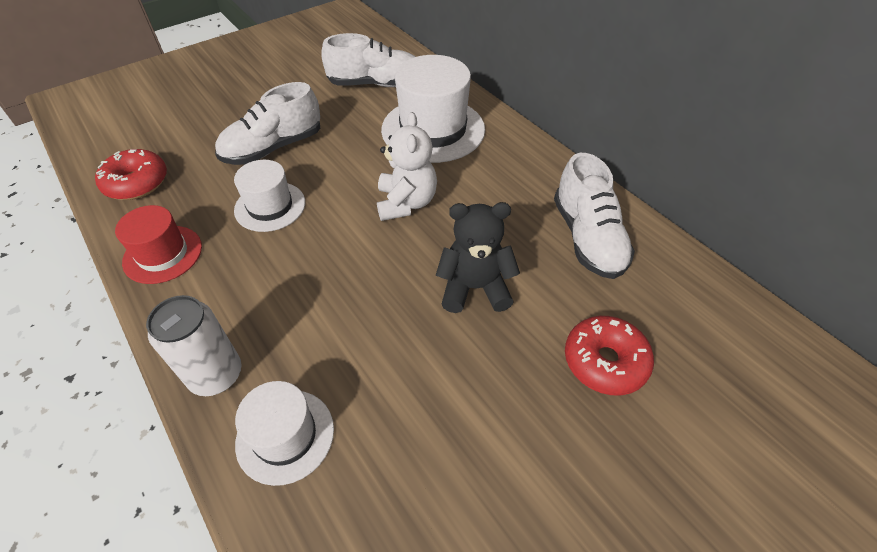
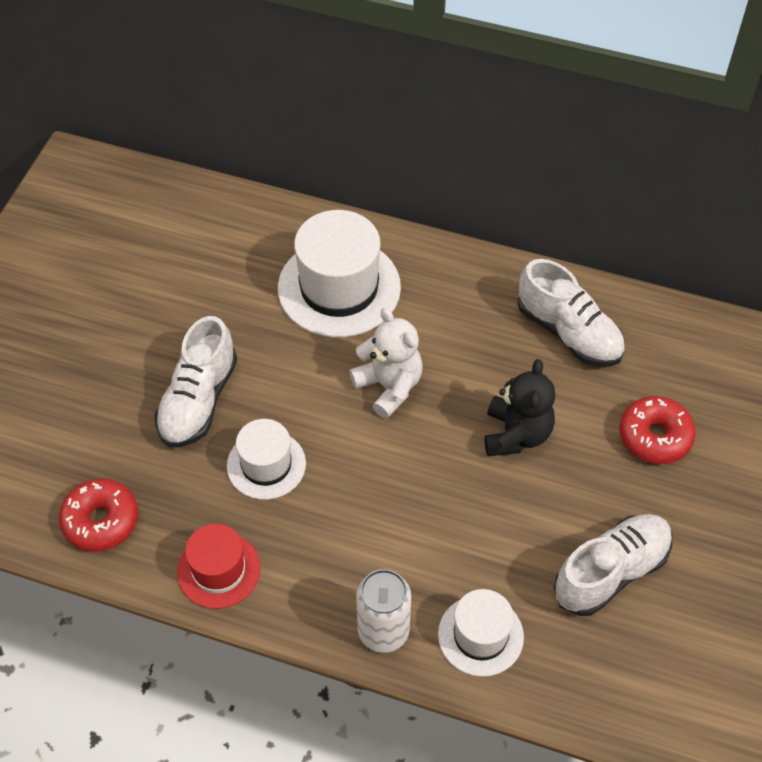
camera: 35 degrees left, 5 degrees up
(375, 84) = (224, 259): white shoe -> white shoe (611, 572)
(474, 288) = (516, 434): black teddy bear -> black teddy bear turned 135 degrees clockwise

